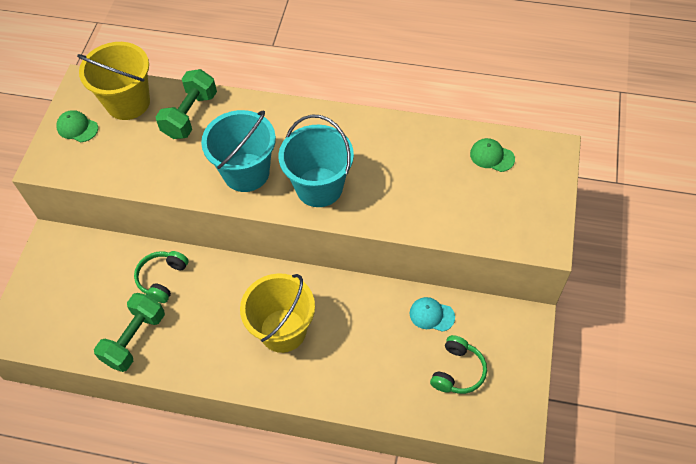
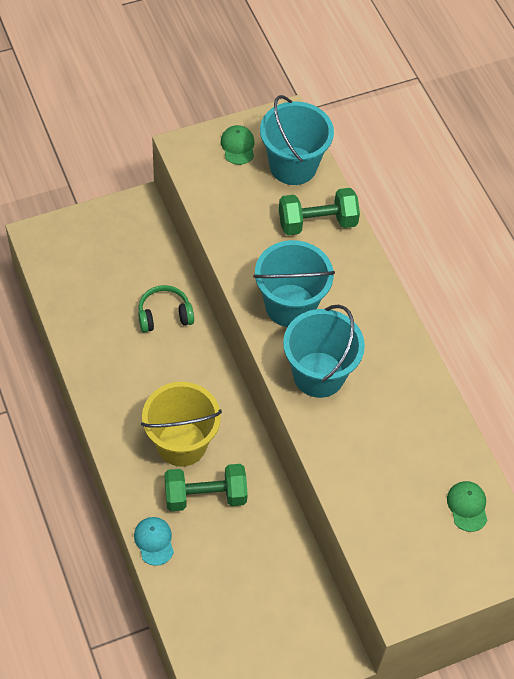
camera: 50 degrees right, 0 degrees up
(128, 102) = (293, 166): yellow bucket -> turquoise bucket
(134, 339) = (94, 331): green dumbbell -> green dumbbell (205, 496)
(431, 315) = (284, 562): turquoise cap -> turquoise cap (154, 541)
(458, 371) = (241, 617): green headphones -> none

